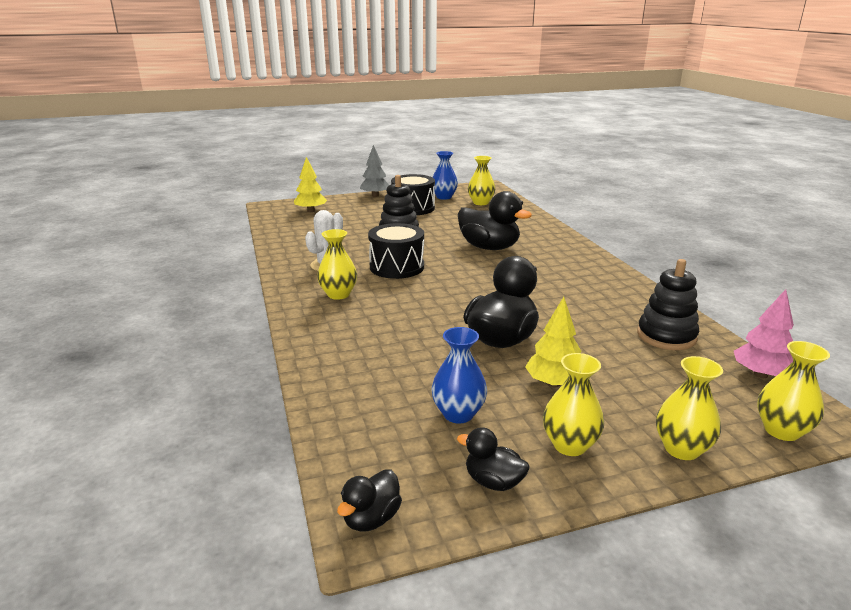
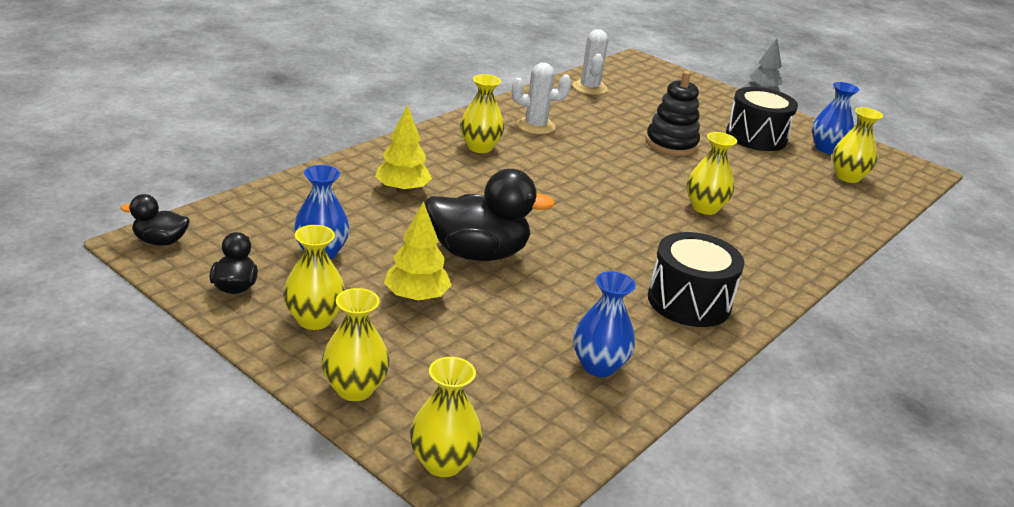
camera: 55 degrees right, 5 degrees up
(290, 231) = (589, 88): none -> white cactus
(311, 211) = (658, 83): yellow tree -> yellow tree (402, 190)
(397, 267) = (577, 163): black drum -> black drum (689, 301)
(489, 247) = (705, 208): black duck -> yellow vase
(666, 336) = (598, 366): black stacking toy -> blue vase
(760, 374) = (566, 447): pink tree -> none

